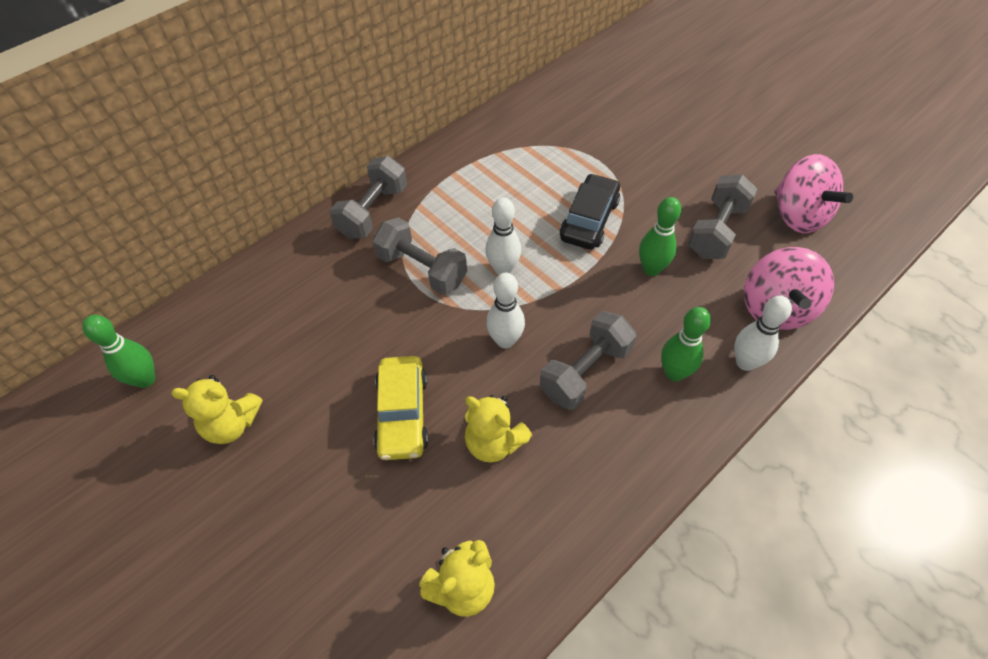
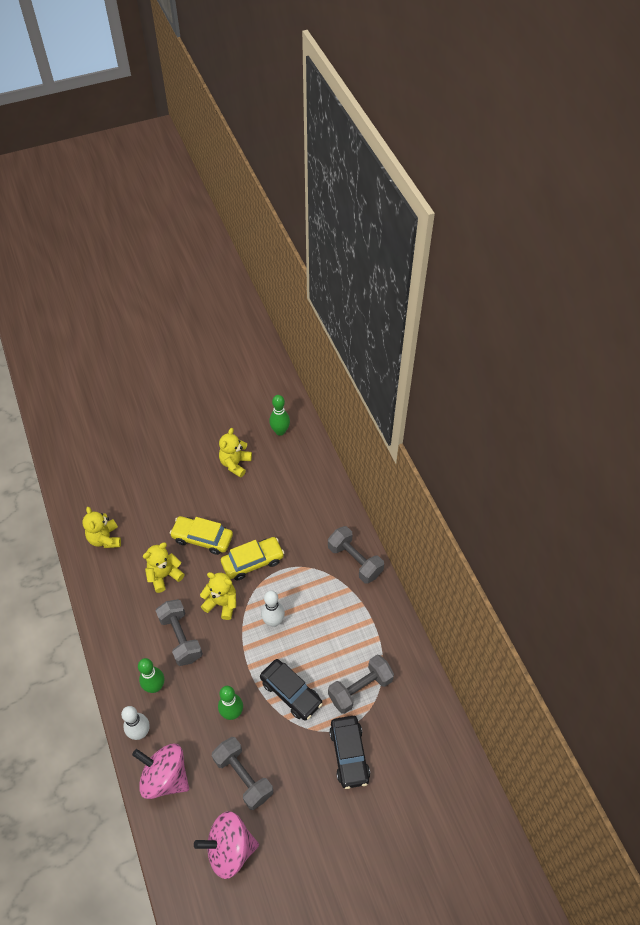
camera: 110 degrees right, 0 degrees up
(419, 327) = (252, 562): none -> yellow car
(422, 269) = (294, 575): grey dumbbell -> grey dumbbell (360, 689)
(505, 340) = (222, 603): white bowling pin -> yellow teddy bear
(627, 149) = (349, 754): none -> black car

